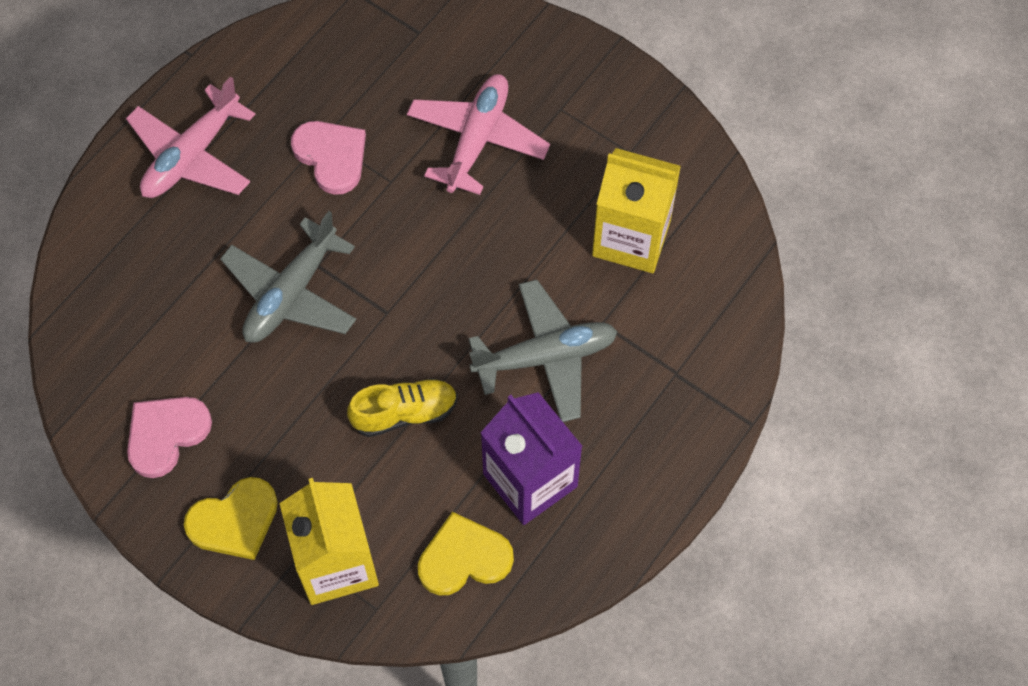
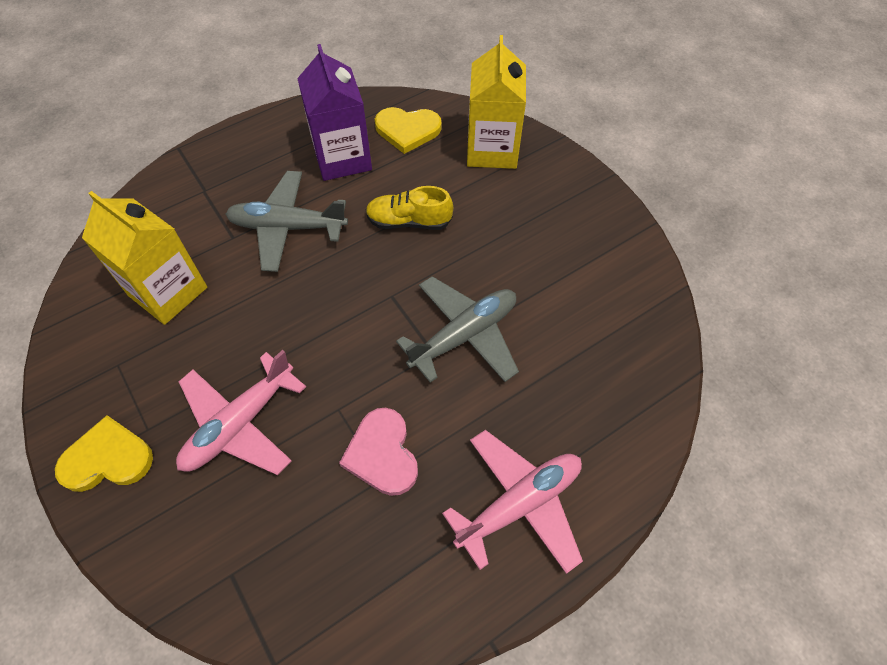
camera: 160 degrees left, 5 degrees down
(166, 434) = (594, 259): pink heart -> none
(234, 521) = (555, 191): yellow heart -> yellow heart (107, 458)

